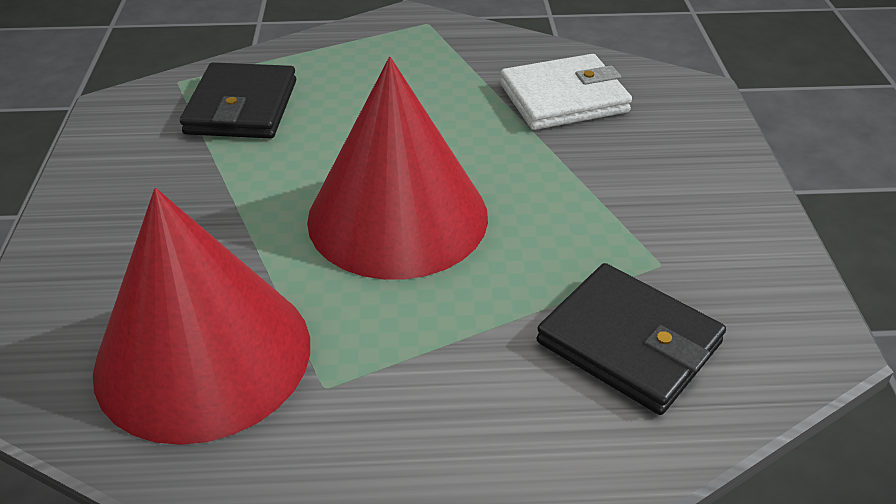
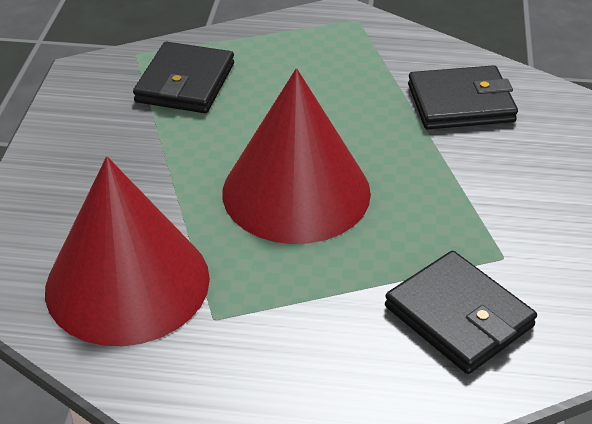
camera: 10 degrees right, 0 degrees up
(563, 98) = (460, 103): white wallet -> black wallet

